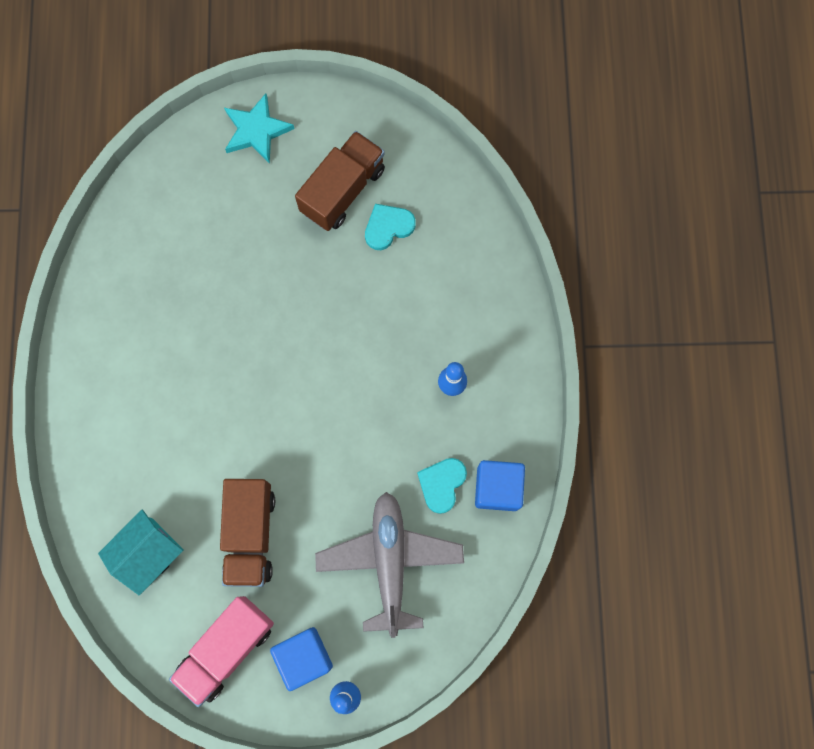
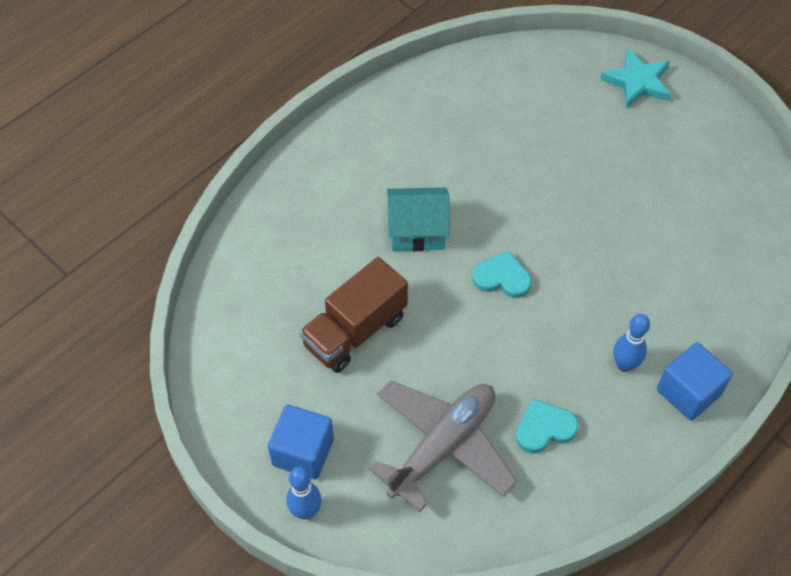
camera: 45 degrees right, 20 degrees down
(149, 553) = (270, 279): turquoise house -> turquoise house (417, 231)
(226, 648) = (253, 392): pink truck -> none
(343, 190) = (668, 166): brown truck -> none
(388, 227) = (681, 216): turquoise heart -> turquoise heart (502, 278)
(497, 488) = (590, 473): blue cube -> blue cube (688, 392)

